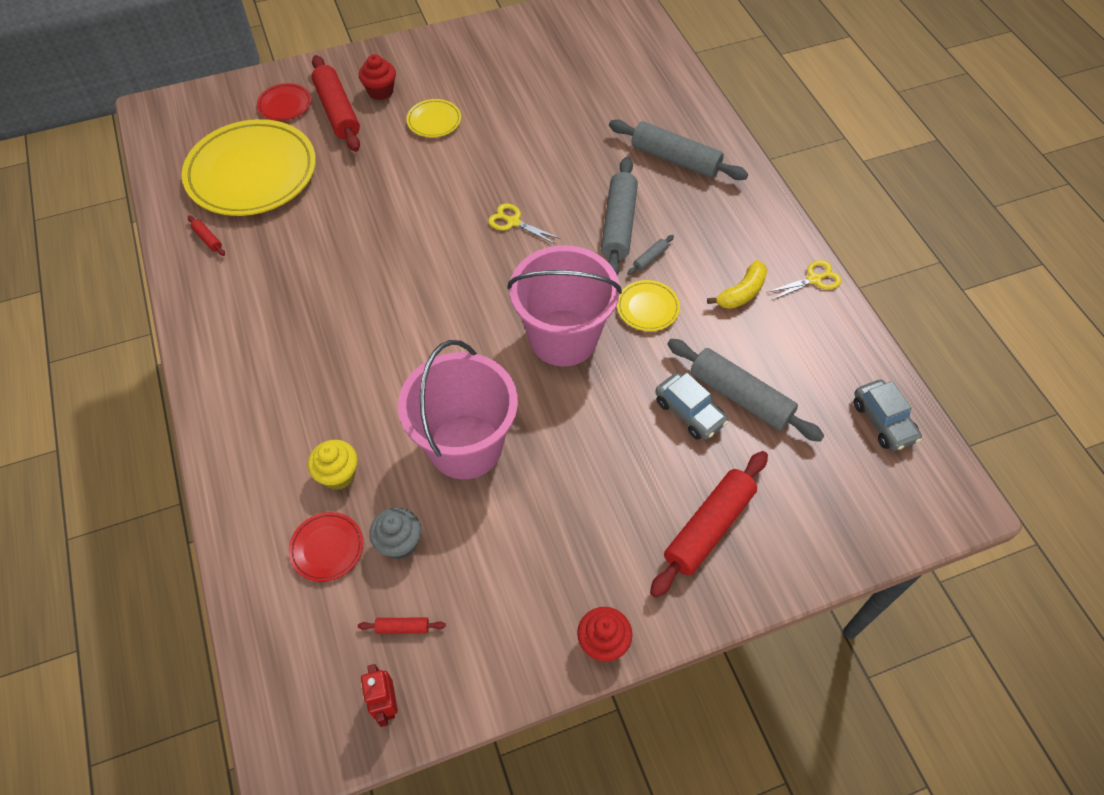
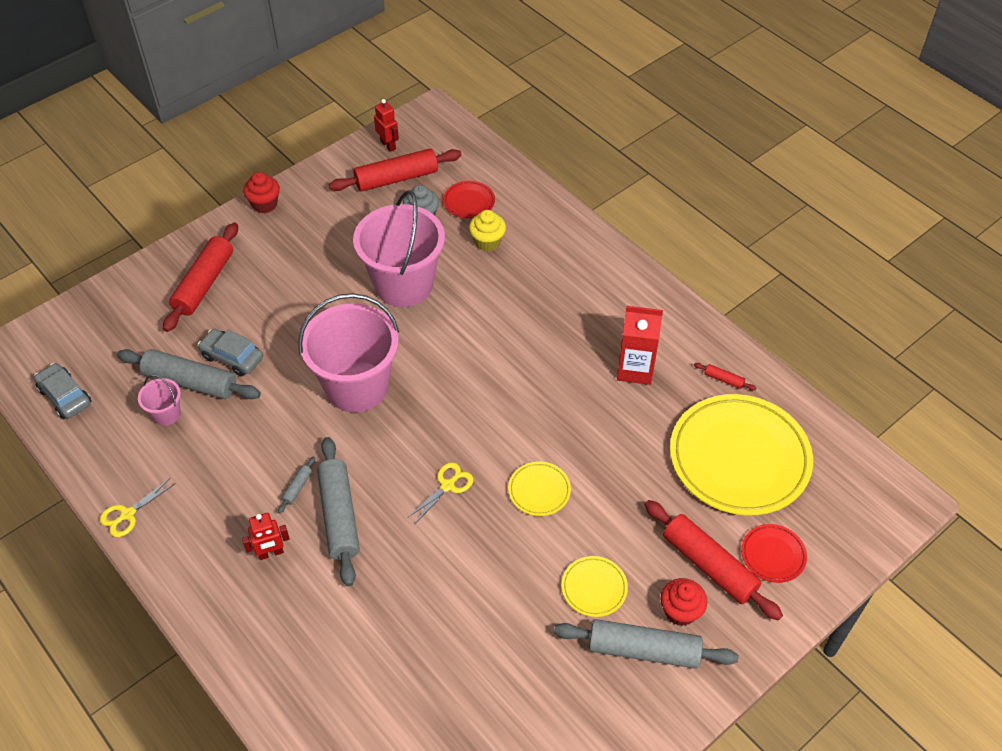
camera: 160 degrees right, 5 degrees down
(281, 273) = (635, 369): none -> red carton
(402, 627) = (396, 178): red rolling pin -> red rolling pin, size x2.37
(513, 222) = (447, 486): yellow scissors -> yellow scissors turned 60 degrees counterclockwise
(647, 308) = (288, 436): yellow plate -> yellow plate (539, 490)
(675, 159) = (297, 624): grey rolling pin -> grey rolling pin (643, 650)
(686, 213) = (271, 553): none -> red robot
(741, 293) = (200, 478): yellow banana -> none
(770, 367) = (166, 414): none -> pink bucket

